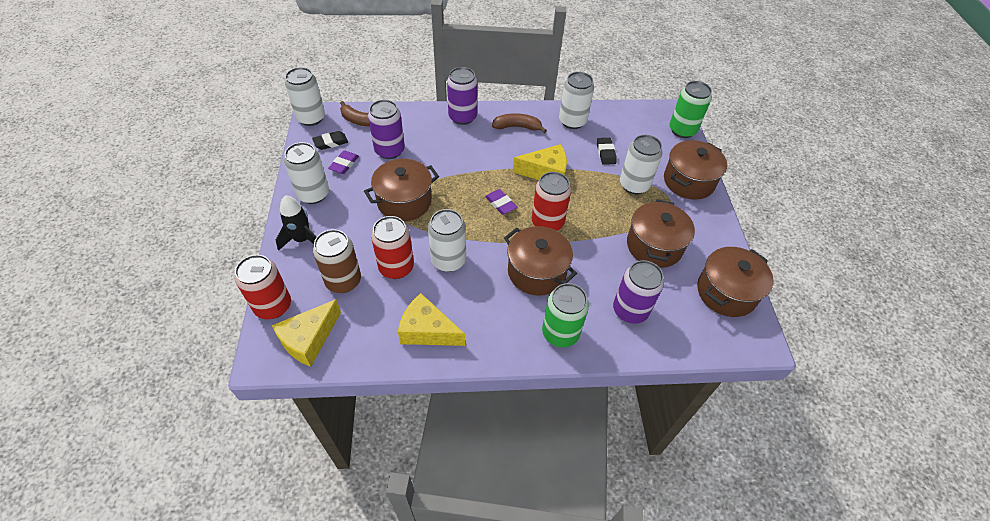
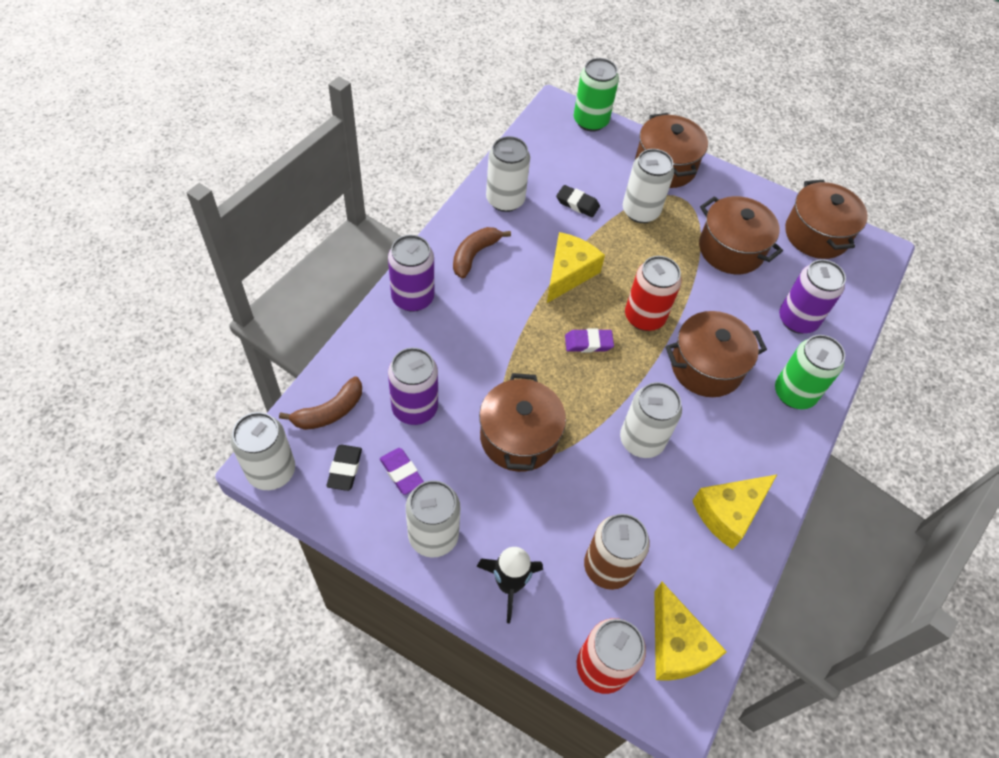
camera: 60 degrees left, 5 degrees up
(396, 267) = (620, 499): red can -> none

